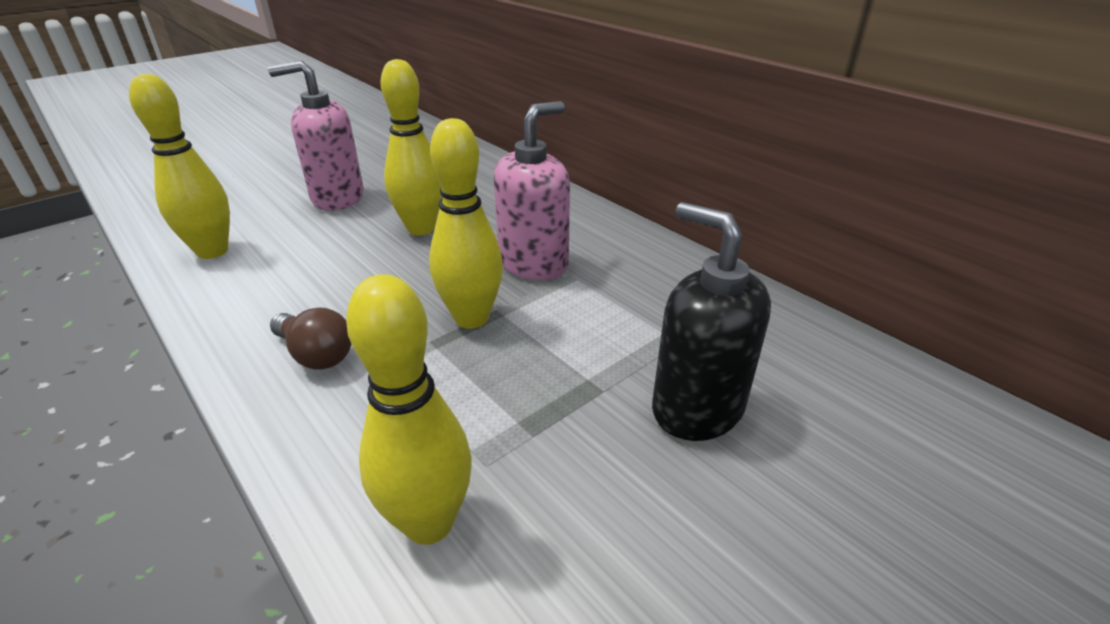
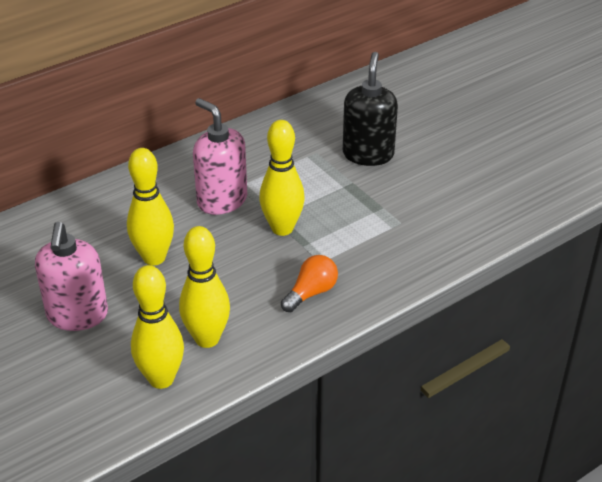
camera: 85 degrees left, 5 degrees up
(316, 354) = (311, 293): brown light bulb -> orange light bulb
(429, 523) = (434, 239): yellow bowling pin -> yellow bowling pin (207, 339)
(696, 408) = (368, 154): black soap dispenser -> black soap dispenser turned 135 degrees clockwise

